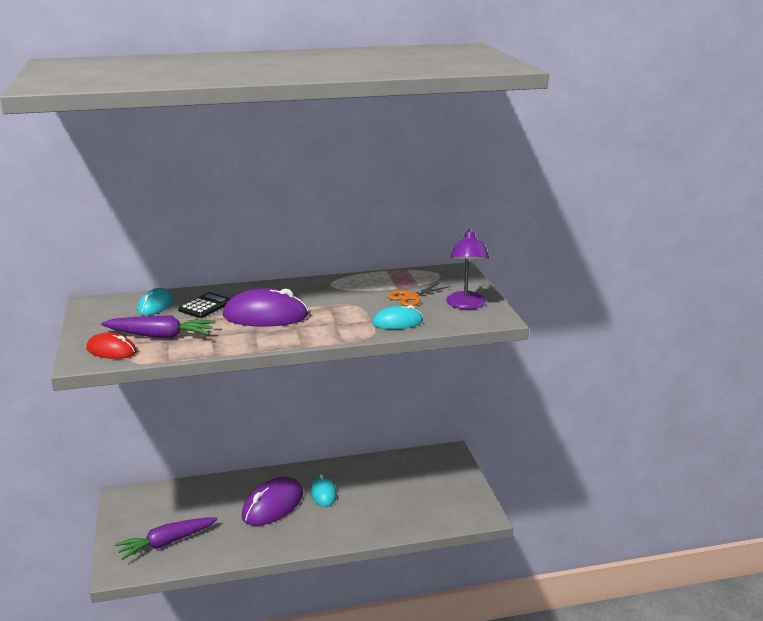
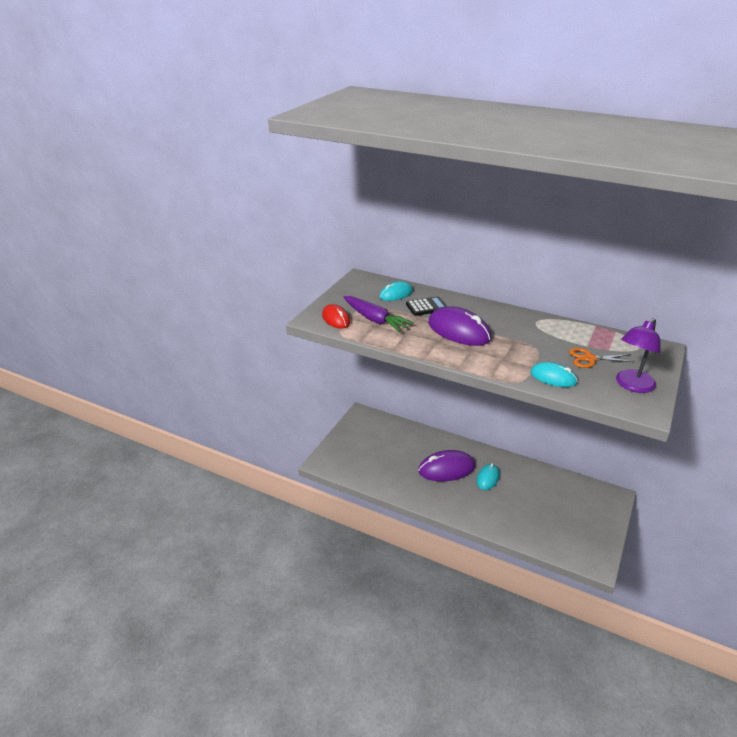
camera: 40 degrees right, 10 degrees up
(166, 543) = (362, 460): purple carrot -> none

